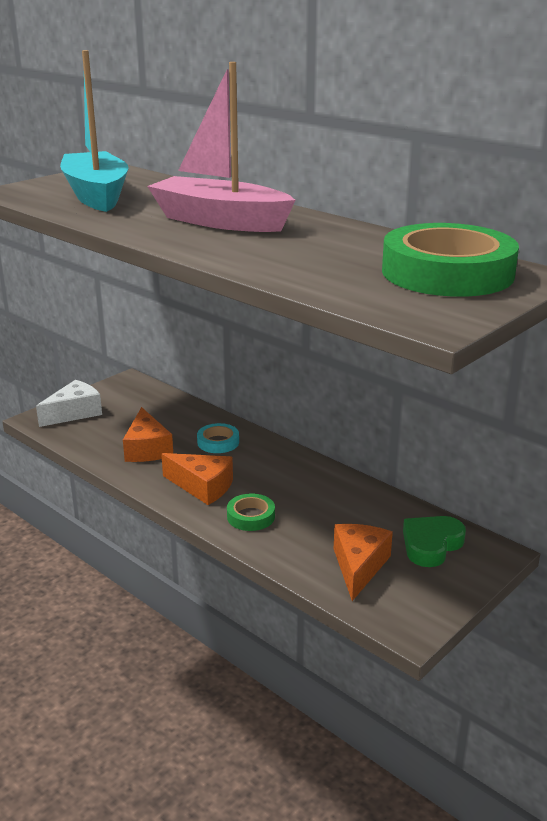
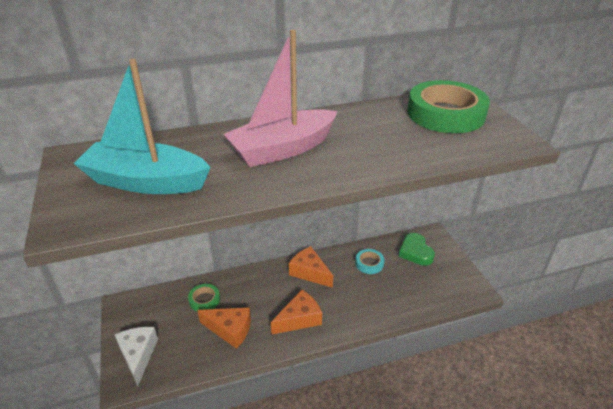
camera: 60 degrees left, 10 degrees up
(218, 442) = (253, 291): turquoise tape -> turquoise tape (369, 263)
(251, 516) = (347, 309): green tape -> green tape (204, 300)
(359, 566) = (419, 286): orange cheese -> orange cheese (309, 272)

